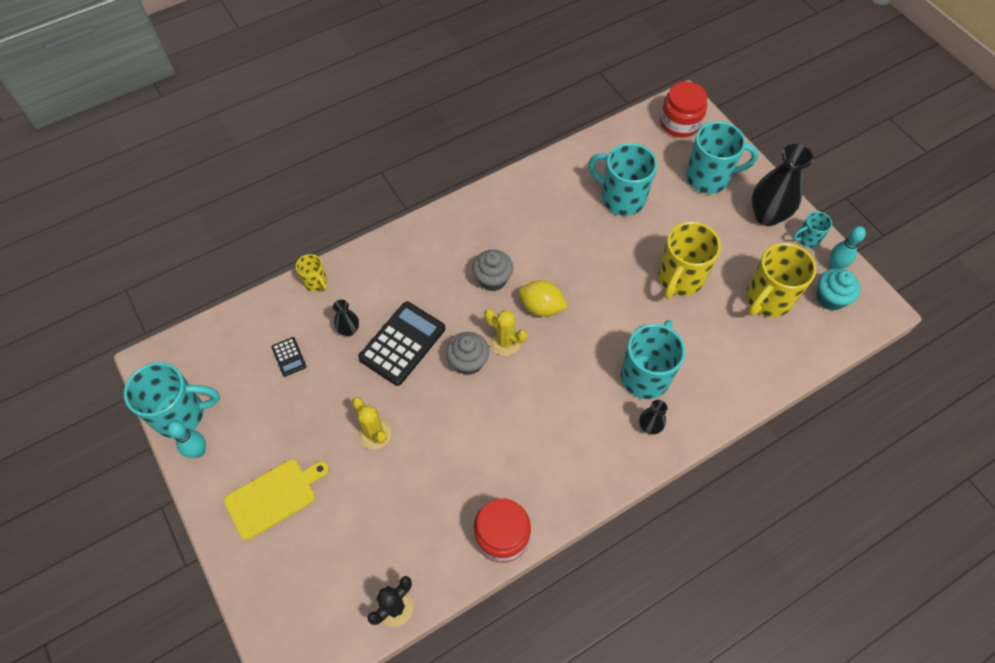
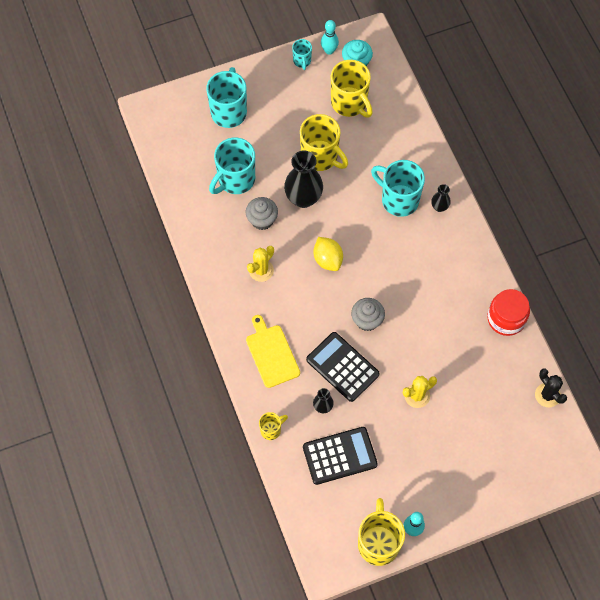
camera: 80 degrees left, 5 degrees up
(181, 414) = (378, 543): turquoise mug -> yellow mug
(274, 496) = (457, 472): yellow cutting board -> yellow cutting board (271, 353)
(289, 357) = (339, 456): black calculator -> black calculator, size x2.15
(492, 279) = (295, 291): grey cupcake -> grey cupcake (262, 220)
(505, 342) = (354, 291): yellow cactus -> yellow cactus (261, 270)
(541, 307) = (328, 259): yellow lemon -> yellow lemon turned 60 degrees counterclockwise
(680, 123) = (166, 118): red jar -> none
(767, 215) = (274, 81): black vase -> black vase (303, 198)

